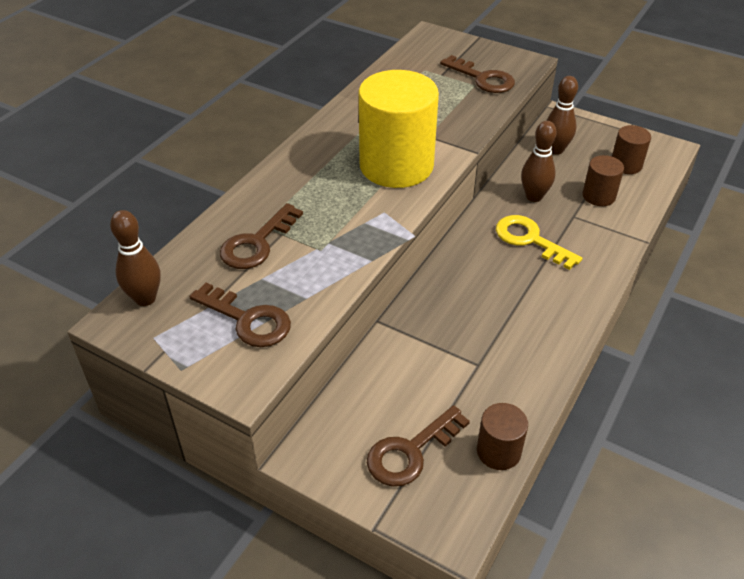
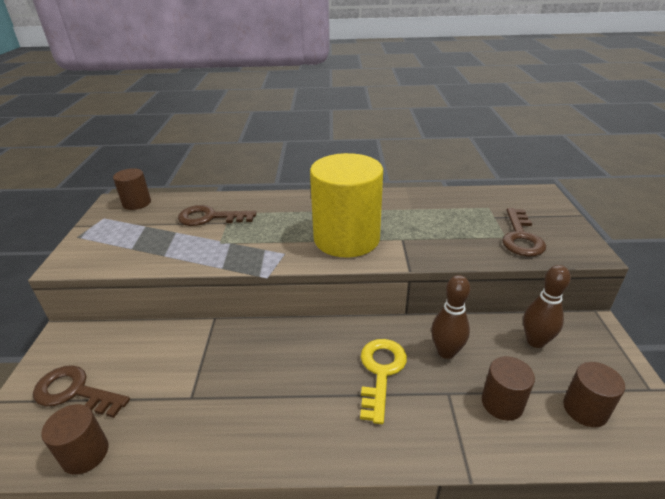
camera: 60 degrees right, 10 degrees down
(145, 298) = (137, 203): brown bowling pin -> brown cylinder
(247, 320) = (131, 242): brown key -> none

